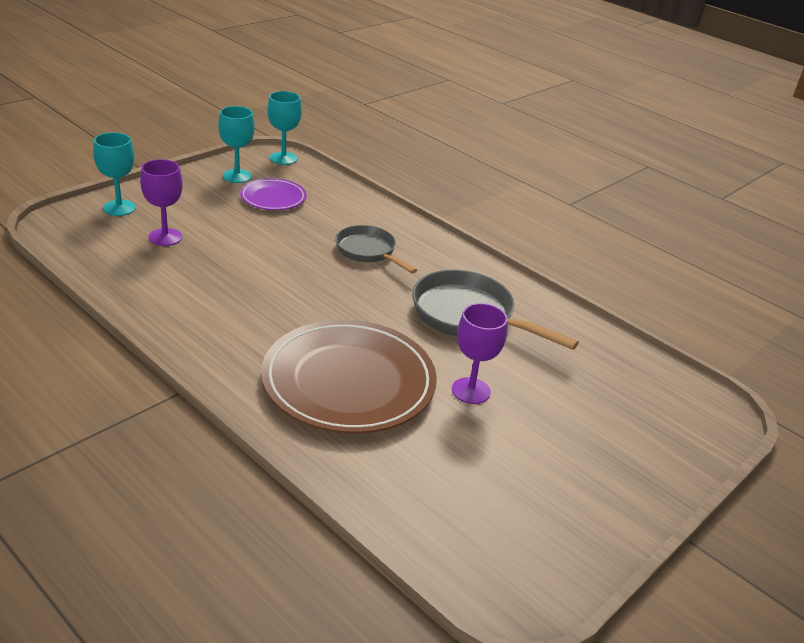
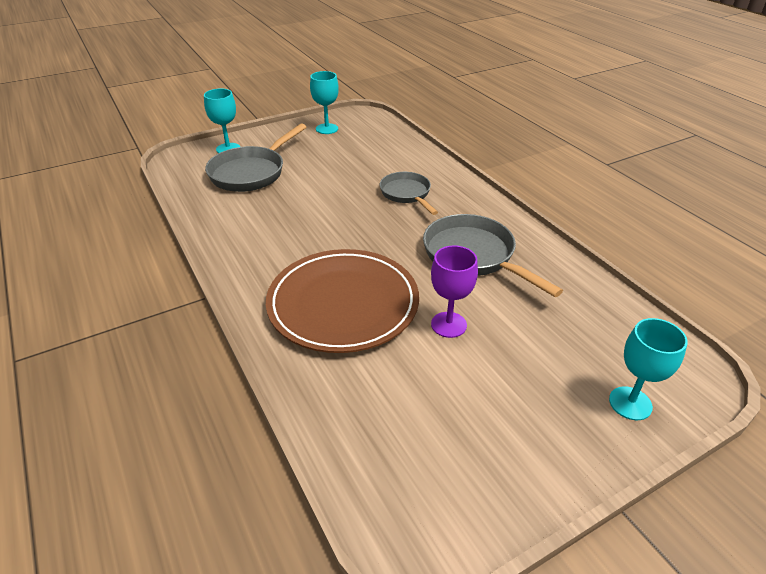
camera: 20 degrees right, 5 degrees up
(165, 237) = (251, 173): purple goblet -> grey pan
(273, 198) = (347, 146): purple plate -> none
(283, 158) = (369, 116): turquoise goblet -> turquoise goblet (630, 403)

